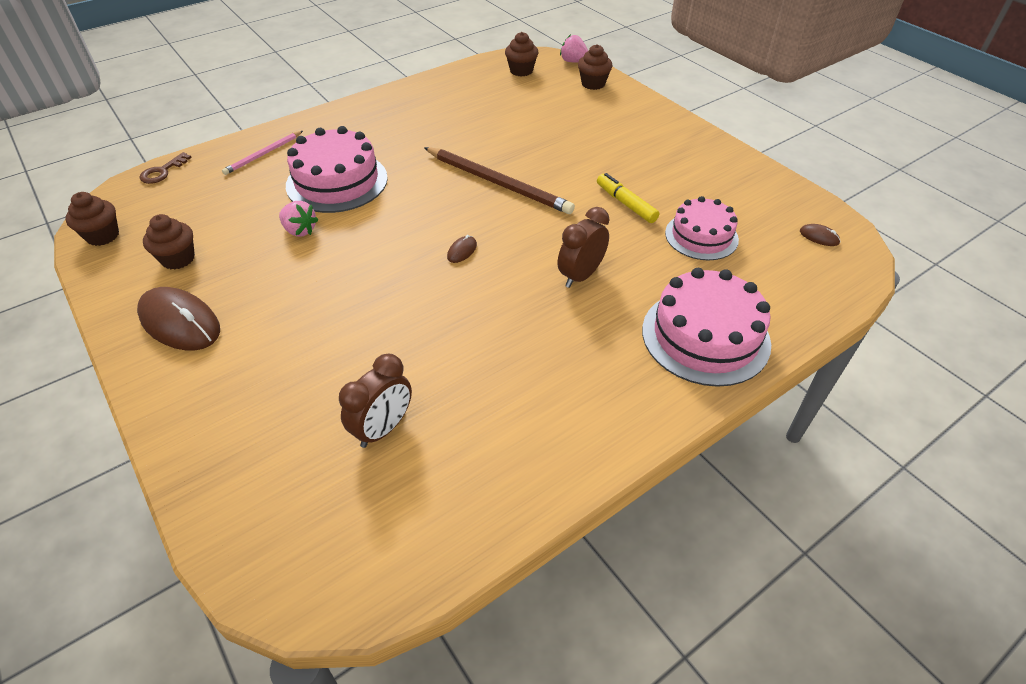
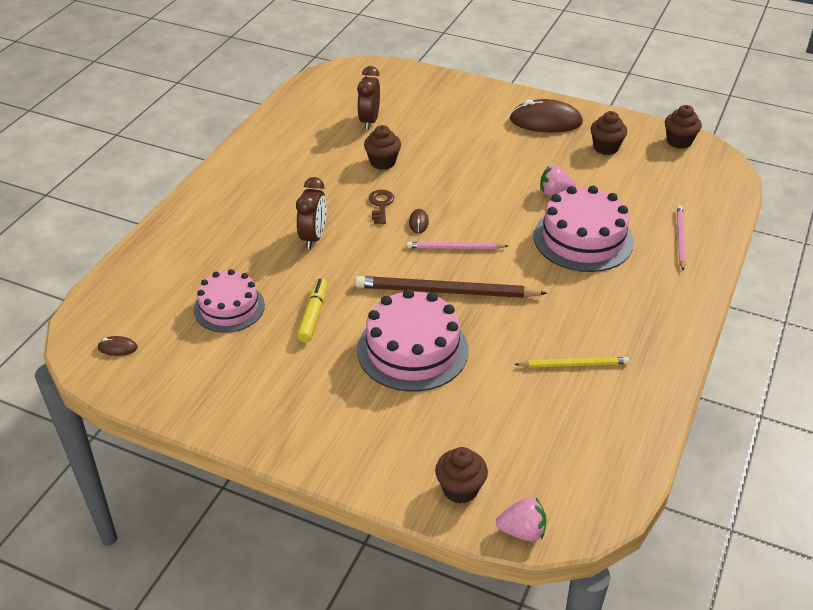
camera: 150 degrees right, 5 degrees down
(162, 172) = (729, 193): brown key -> brown key (381, 205)
(453, 214) = (455, 248): none -> pink pencil
(457, 111) = (574, 364): none -> yellow pencil
(521, 71) = (573, 474): brown cupcake -> brown cupcake (382, 162)
(626, 204) = (313, 315): yellow marker -> yellow marker turned 105 degrees counterclockwise
(705, 336) = (200, 228): pink cake -> pink cake (412, 350)

